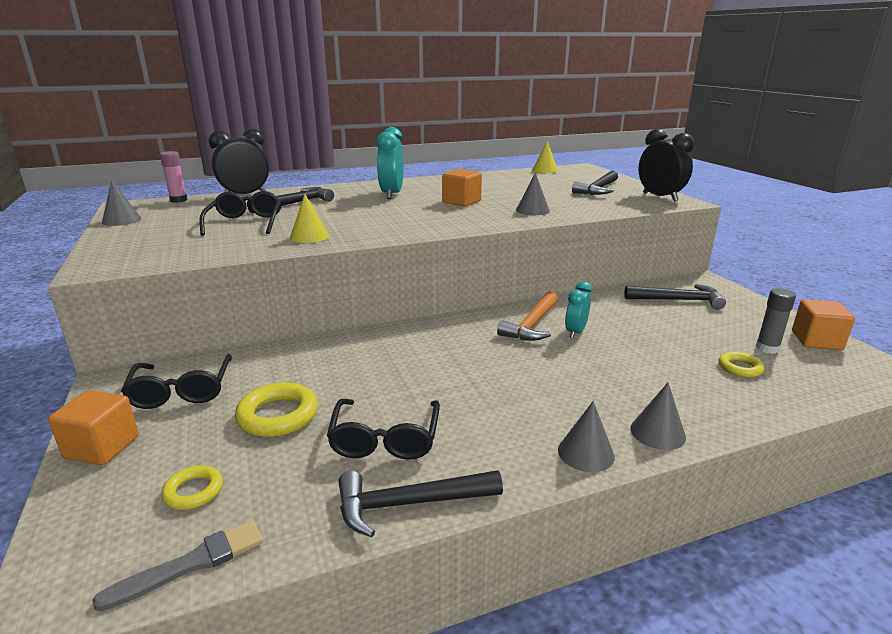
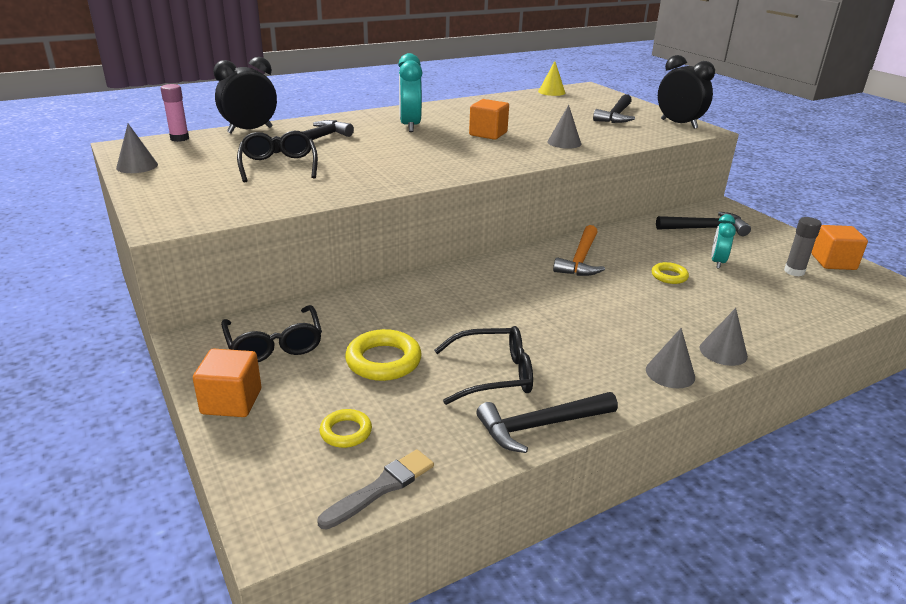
camera: 10 degrees left, 5 degrees up
(309, 236) = (359, 180): yellow cone -> none
(385, 439) = (494, 374): black glasses -> black glasses turned 90 degrees counterclockwise
(575, 332) = (623, 265): turquoise clock -> turquoise clock (717, 262)
(740, 368) = (775, 291): yellow ring -> yellow ring (669, 276)

